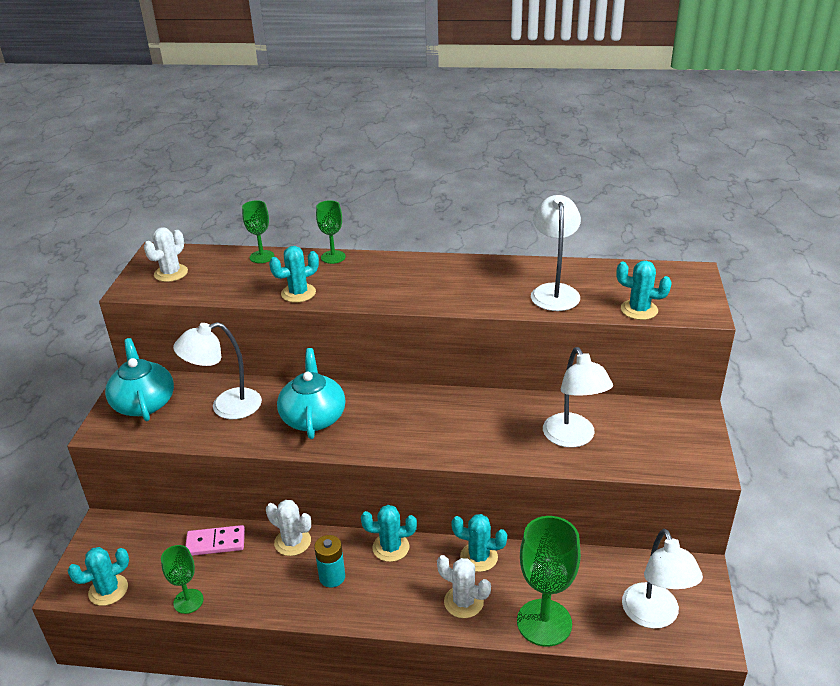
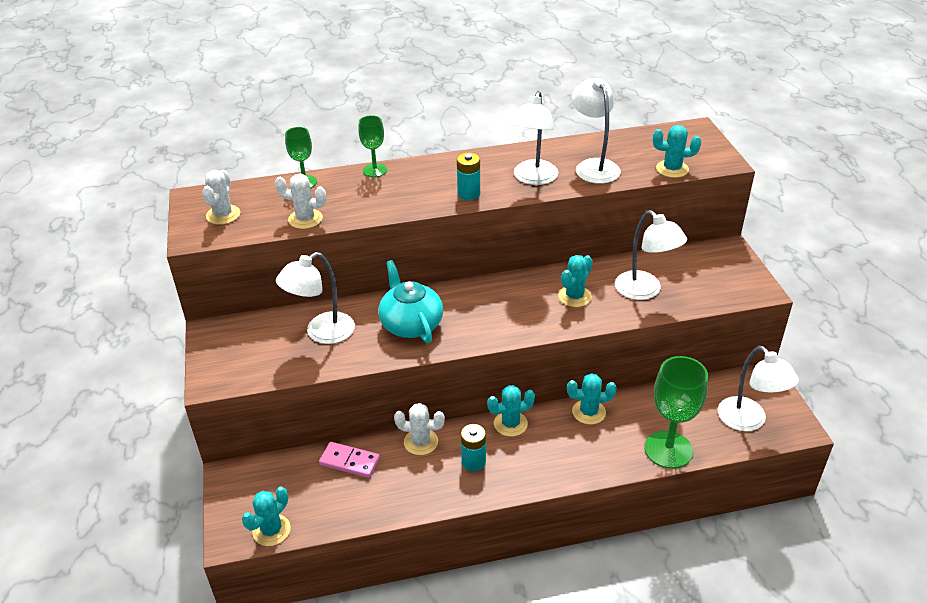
camera: 20 degrees left, 5 degrees up
(144, 403) = (237, 348): turquoise teapot -> none
(188, 601) = (355, 518): green goblet -> none
(215, 543) = (349, 461): pink domino -> pink domino turned 45 degrees clockwise
(298, 293) = (365, 210): turquoise cactus -> turquoise cactus (574, 296)
(407, 296) = (469, 194): none -> turquoise battery
(463, 602) = (596, 451): white cactus -> white cactus (305, 219)
(482, 292) = (533, 178): none -> white lamp

